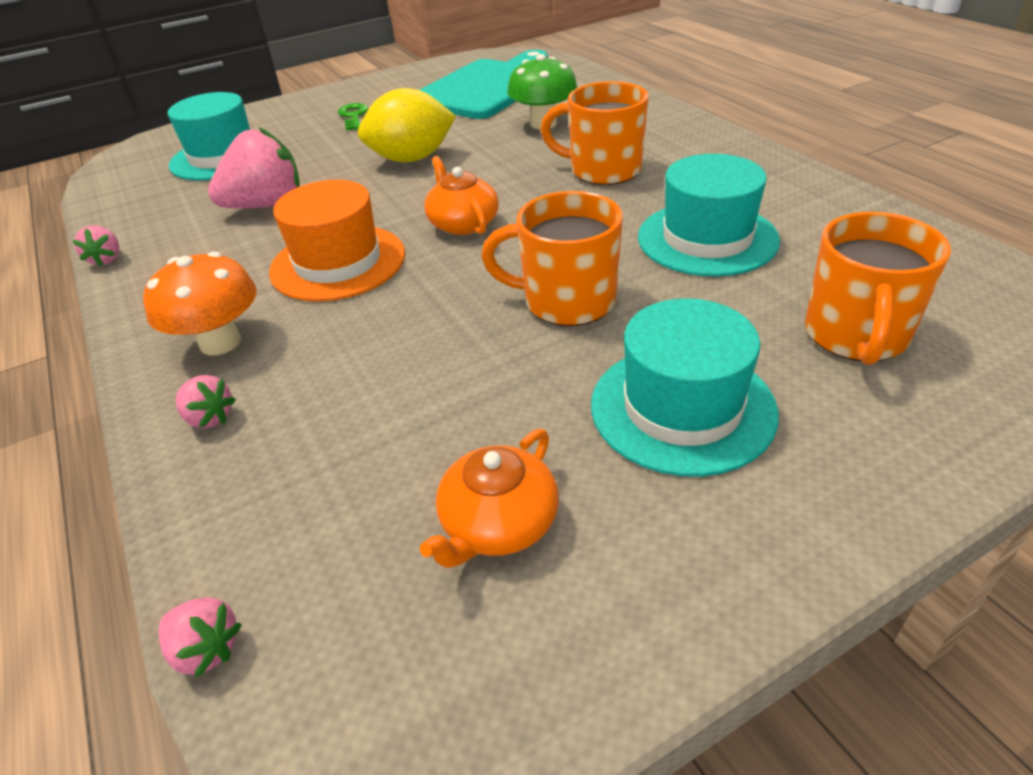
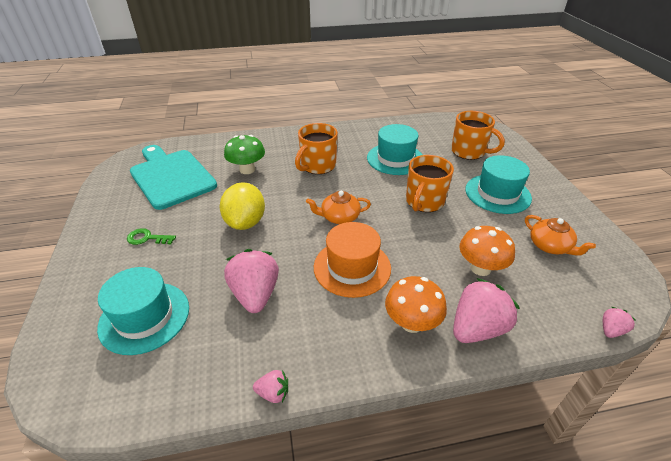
camera: 75 degrees left, 0 degrees up
(209, 418) = (477, 328): pink strawberry -> pink strawberry, size x2.09
(375, 406) = (480, 268): none -> orange mushroom

